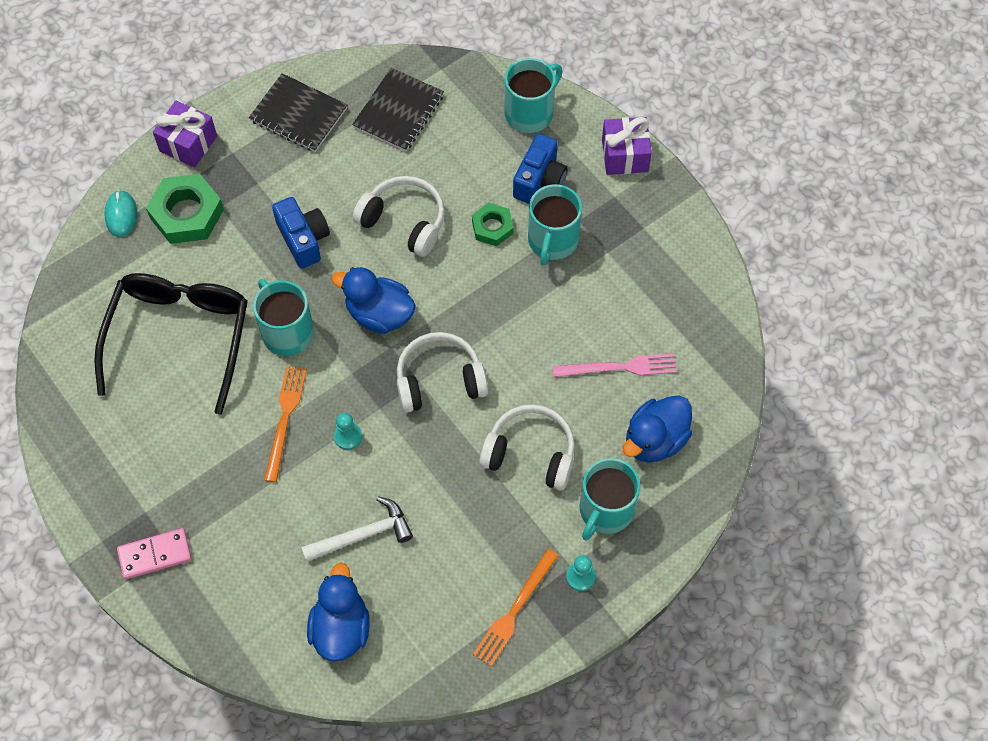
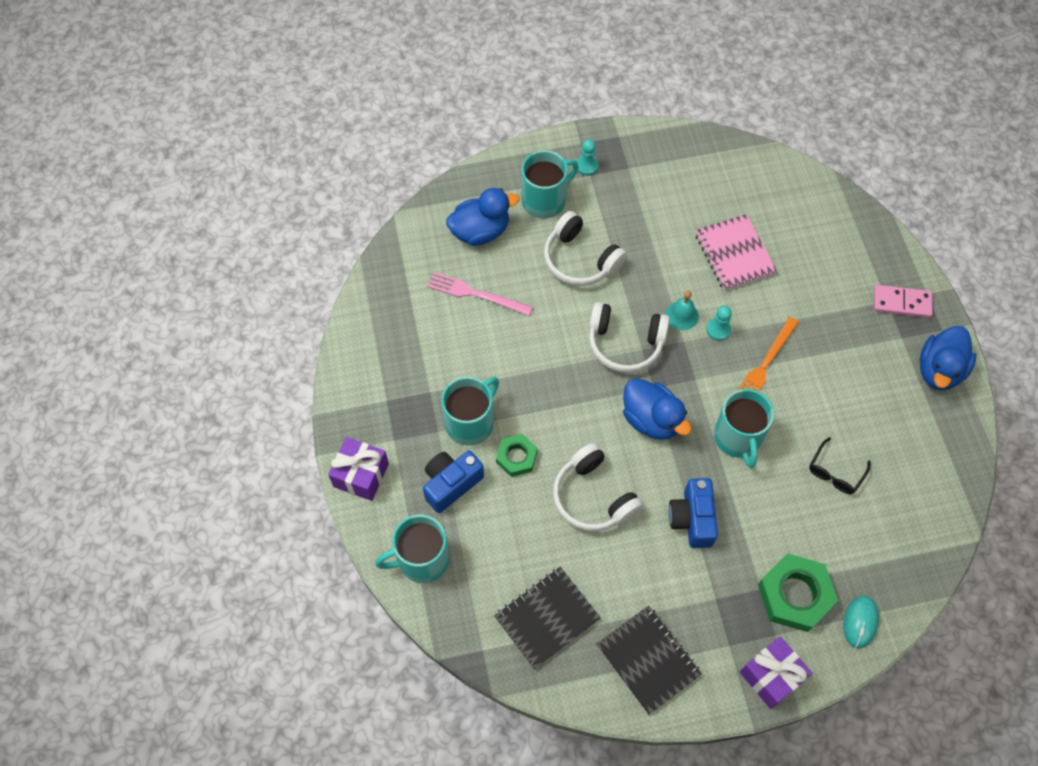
camera: 155 degrees left, 0 degrees up
(179, 337) = (835, 472): black glasses -> black glasses, size x0.40
(341, 628) = (774, 200): blue duck -> blue duck (939, 370)
(363, 535) = (734, 254): white hammer -> pink notebook
(393, 436) = (682, 315): none -> turquoise bell
(515, 610) = (644, 163): orange fork -> none

